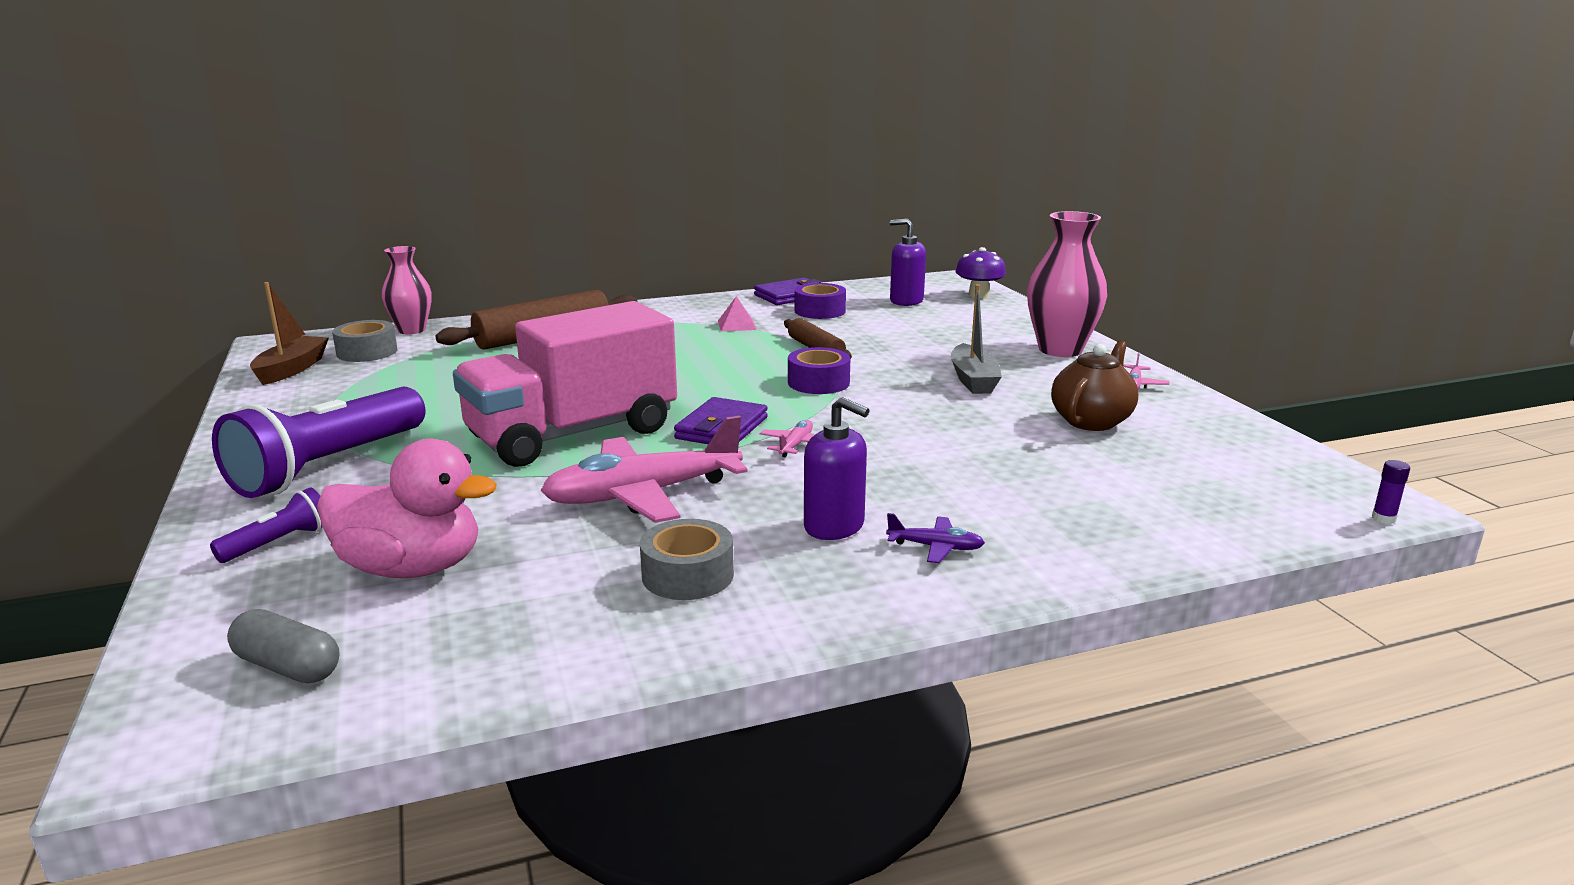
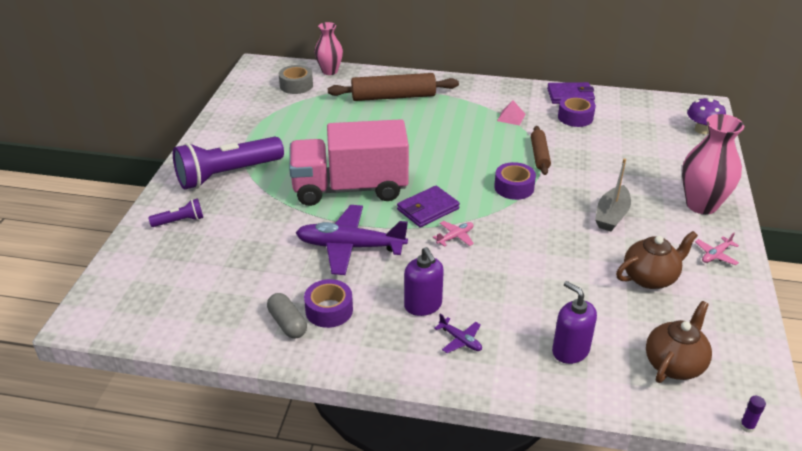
camera: 30 degrees right, 15 degrees up
(287, 667) = (144, 298): grey capsule -> grey capsule (287, 323)
(292, 369) = (253, 90): brown boat -> none
(412, 568) = (220, 258): pink duck -> none
(642, 495) = (350, 247): pink plane -> purple plane
(688, 575) = (329, 310): grey tape -> purple tape
(906, 301) = (643, 122): purple soap dispenser -> purple soap dispenser (570, 351)
(1227, 488) = (674, 364): none -> brown teapot

